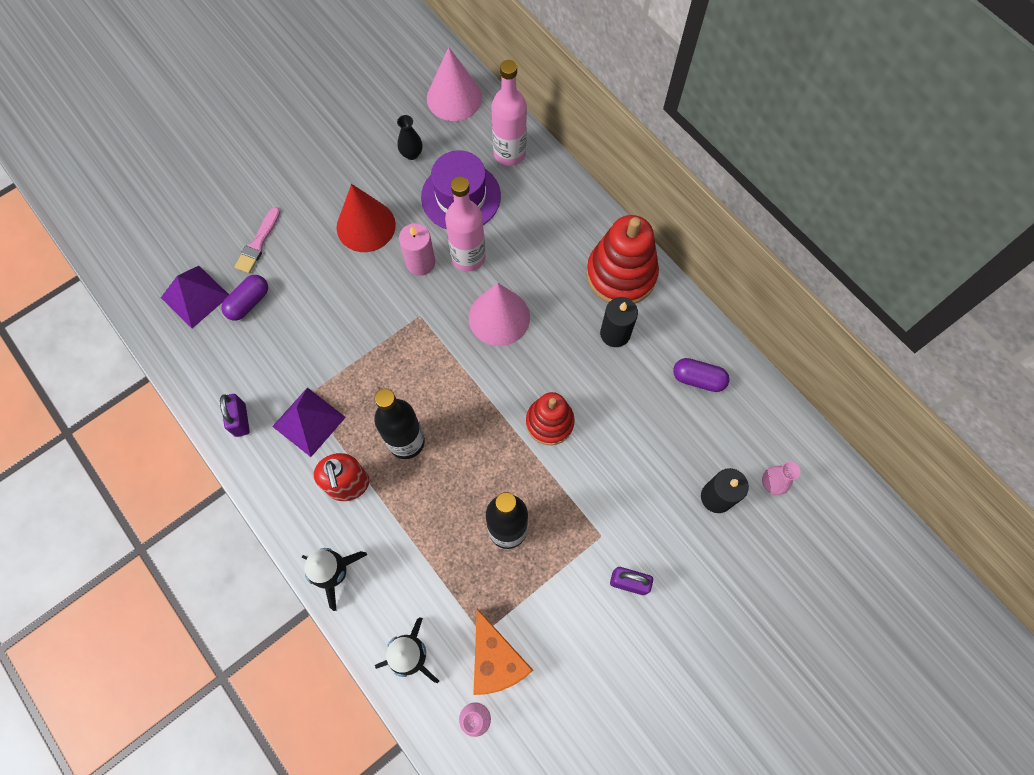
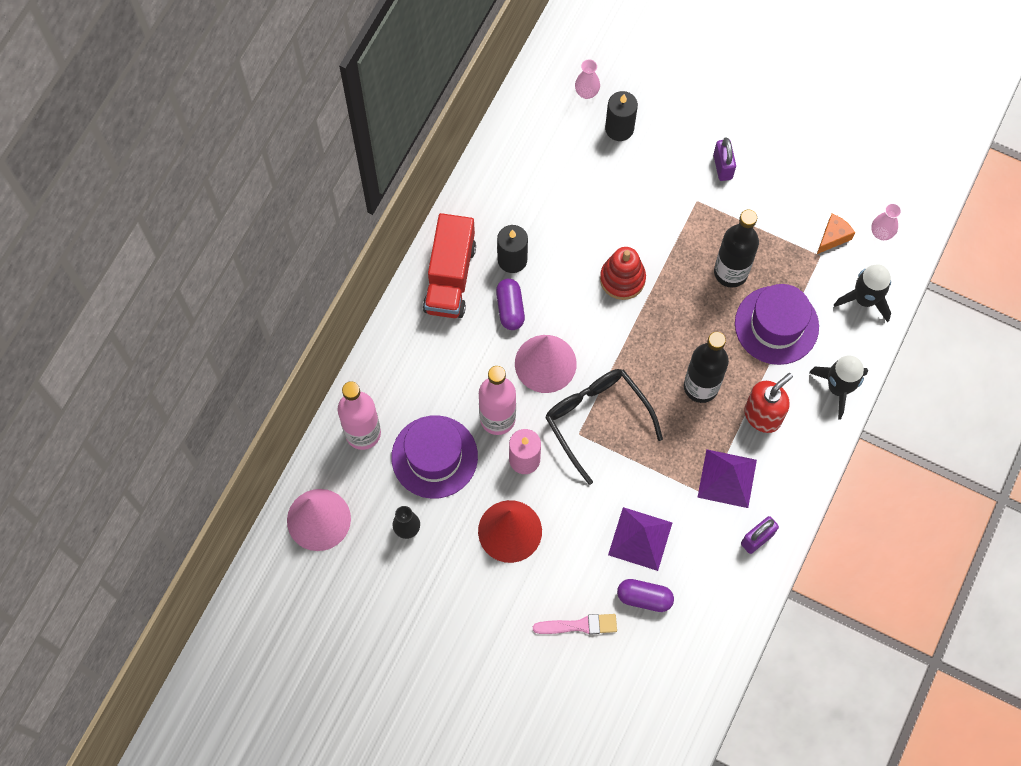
camera: 115 degrees left, 0 degrees up
(195, 296) = (664, 653): purple pyramid -> purple pyramid (640, 538)
(424, 336) = (596, 420): none -> black glasses
(430, 546) = (776, 325): none -> purple hat
(496, 660) = (833, 237): orange cheese -> orange cheese, size x0.58
(621, 274) = (450, 277): red stacking toy -> red truck
(698, 379) = (522, 177): purple capsule -> purple capsule (510, 308)

